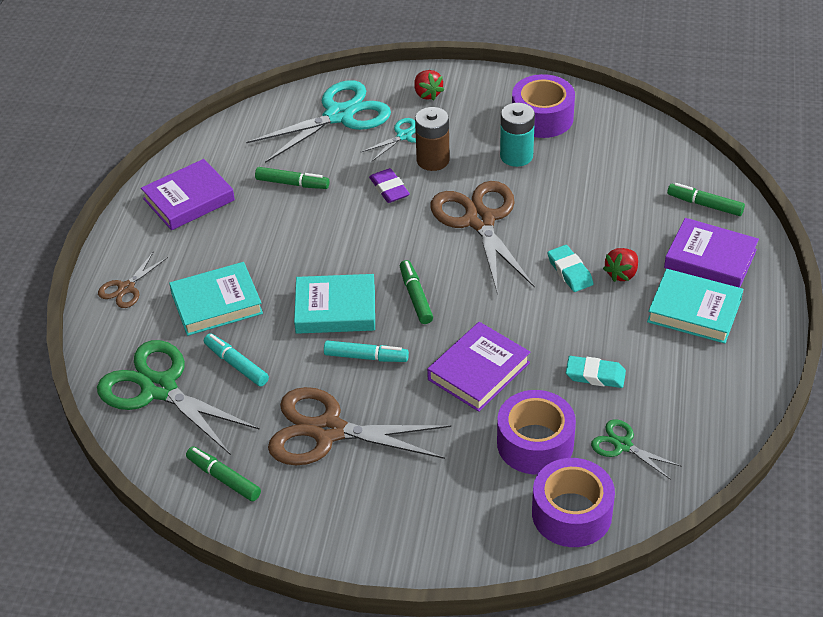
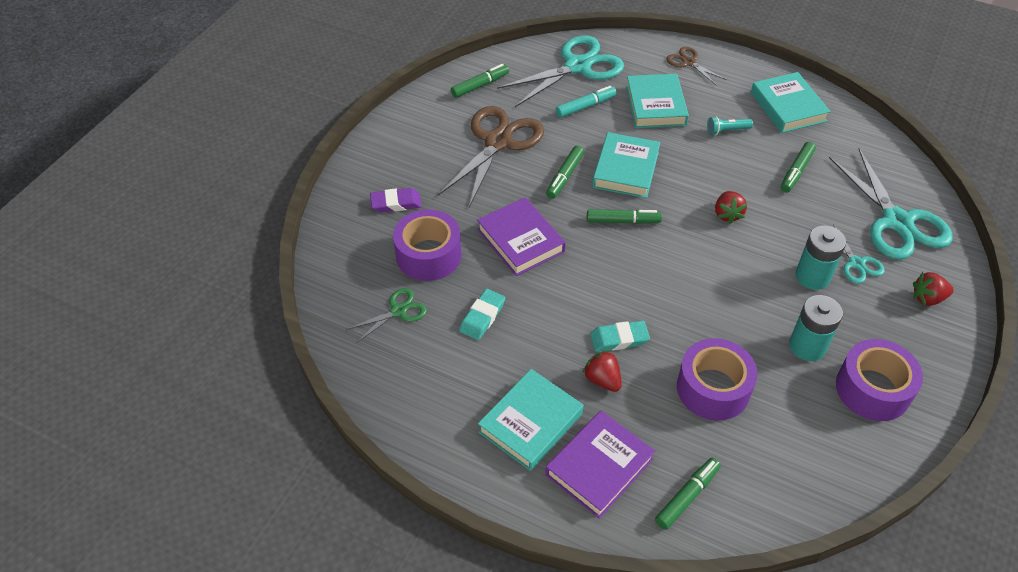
camera: 105 degrees right, 5 degrees up
(159, 388) = (578, 66): green scissors -> turquoise scissors
(189, 199) = (788, 107): purple book -> turquoise book
(244, 240) = (727, 131): none -> turquoise flashlight
(366, 357) = (564, 177): turquoise marker -> green marker
(374, 223) = (727, 214): none -> red strawberry
(389, 189) = (774, 235): purple eraser -> purple eraser (396, 203)
(433, 160) = (812, 276): brown battery -> turquoise battery
(480, 220) = (712, 290): brown scissors -> none
(571, 513) = (351, 257): purple tape -> purple tape (713, 388)

